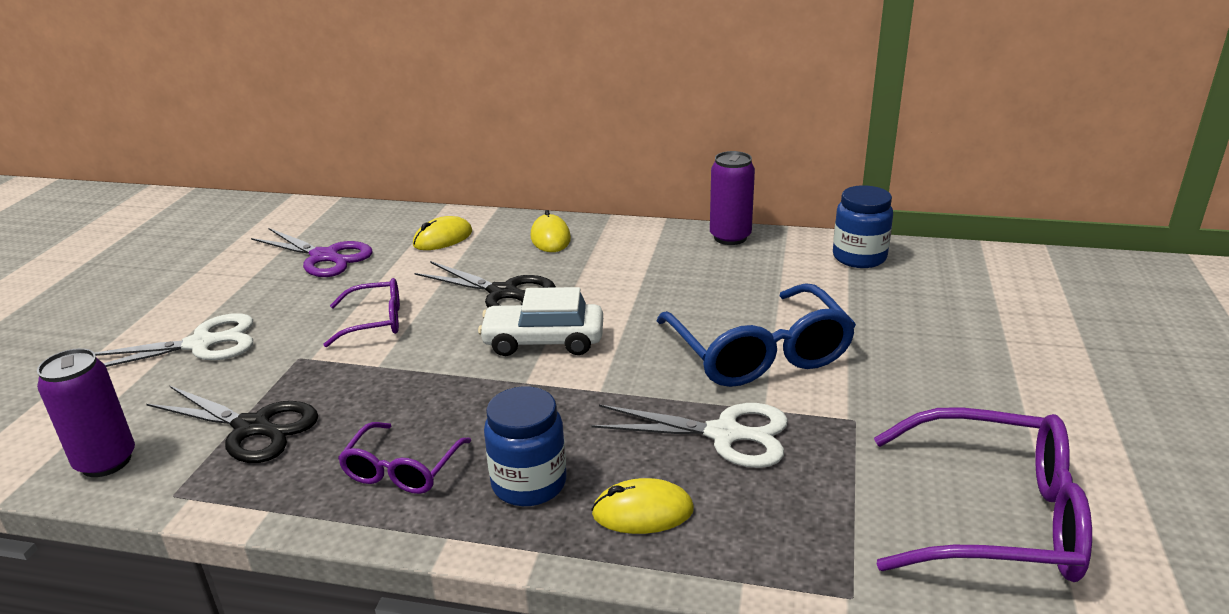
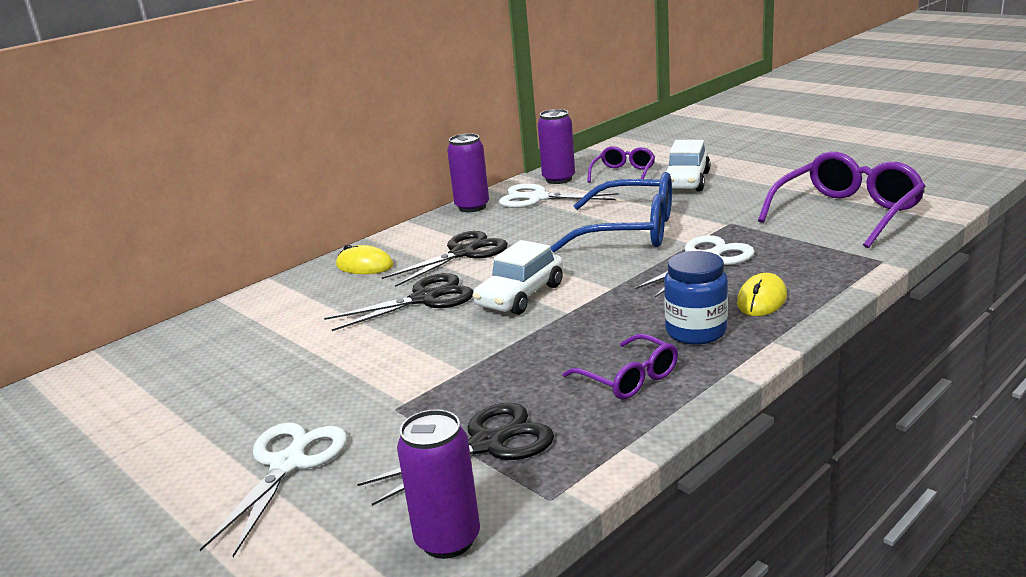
camera: 55 degrees left, 5 degrees down
(325, 257) = (216, 373): purple scissors -> none
(375, 322) = (386, 362): purple glasses -> purple glasses (623, 173)
(443, 238) = (284, 310): yellow mouse -> none
(616, 275) = (463, 253): none -> black scissors
(791, 264) = (537, 198): none -> white scissors
(859, 257) = (559, 179): blue jar -> purple can
(954, 344) = (686, 181): none -> white car

